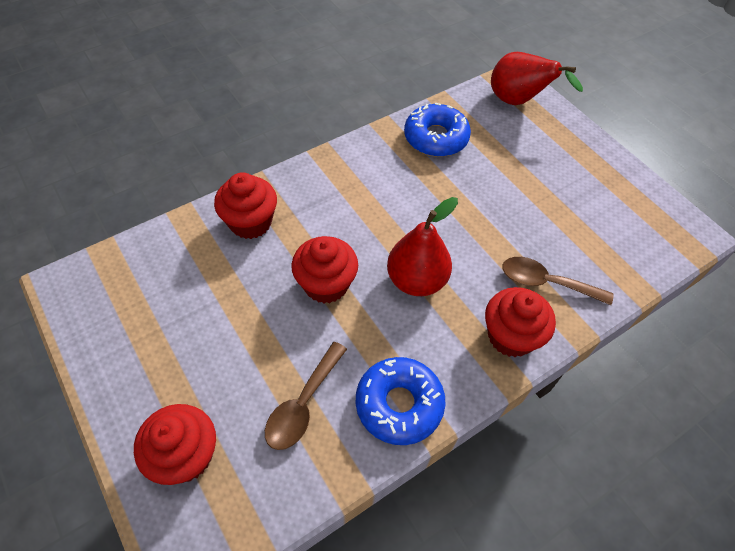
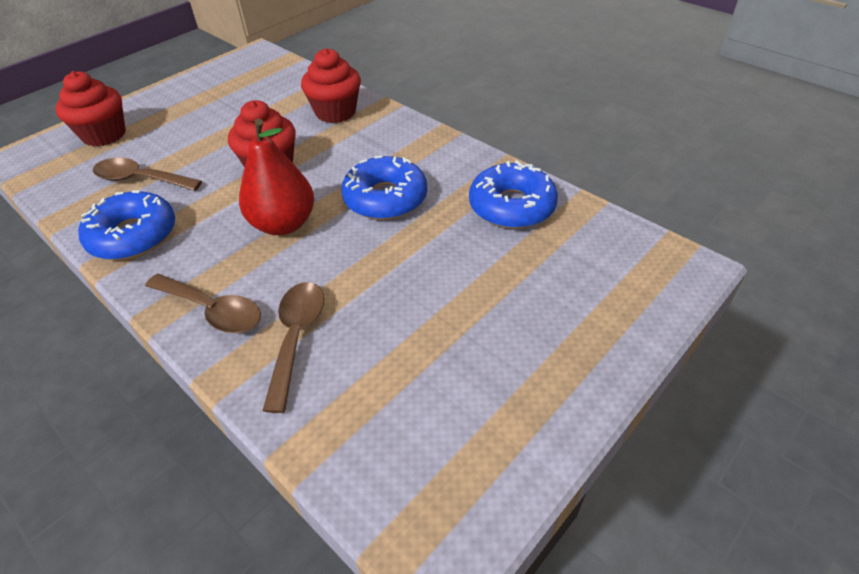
camera: 80 degrees right, 10 degrees down
(403, 207) = (385, 198): none -> blue donut
(511, 336) = (212, 310): red cupcake -> brown spoon
(518, 102) = (637, 275): red pear -> none

